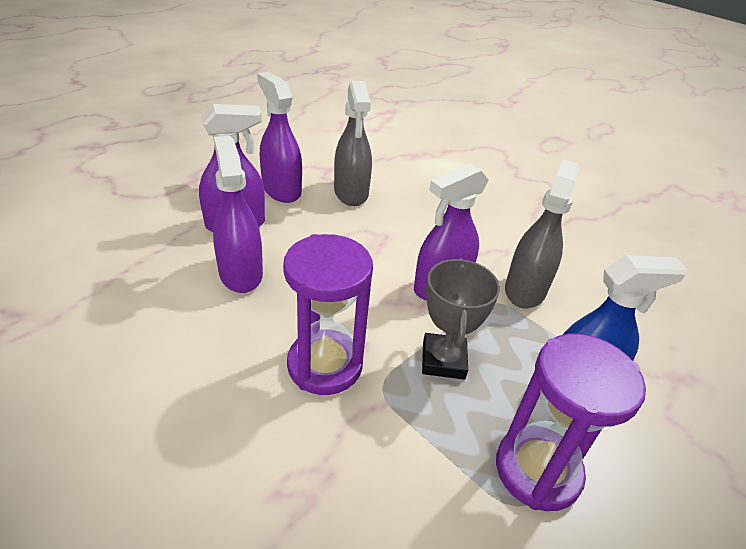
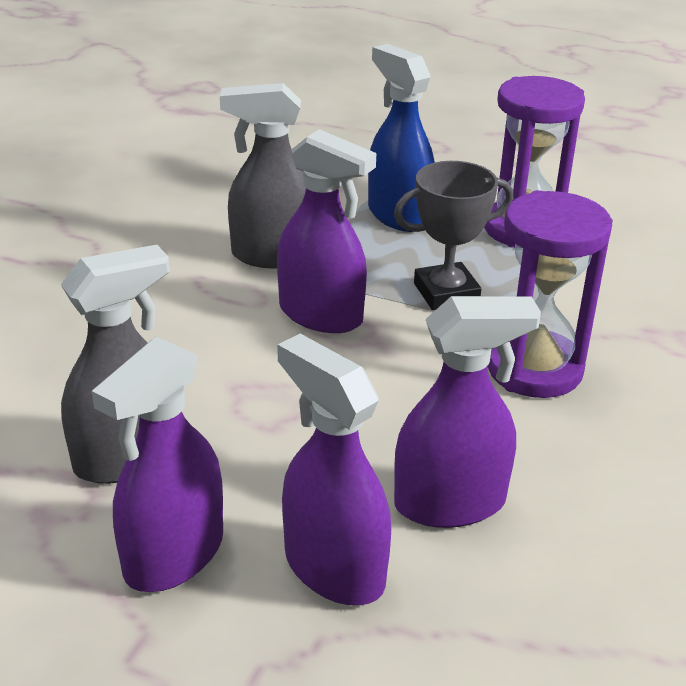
camera: 110 degrees left, 5 degrees down
(241, 273) = (450, 503): purple spray bottle -> purple spray bottle turned 150 degrees counterclockwise

